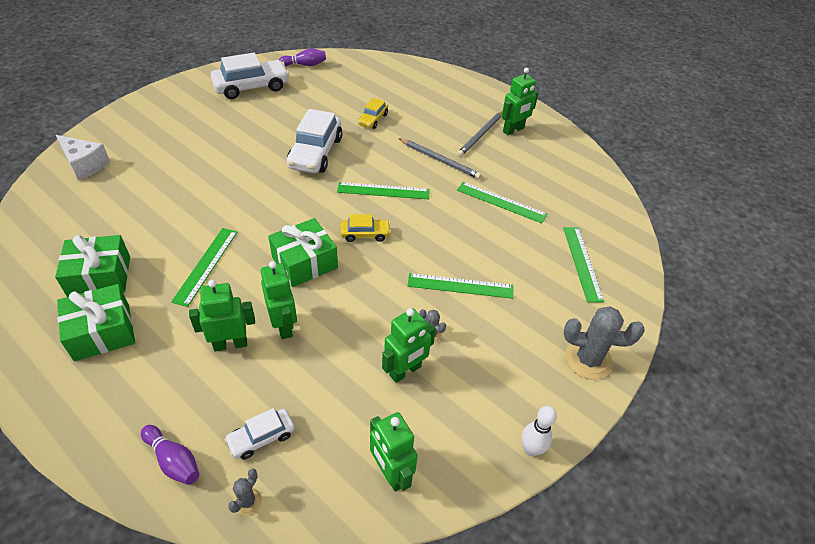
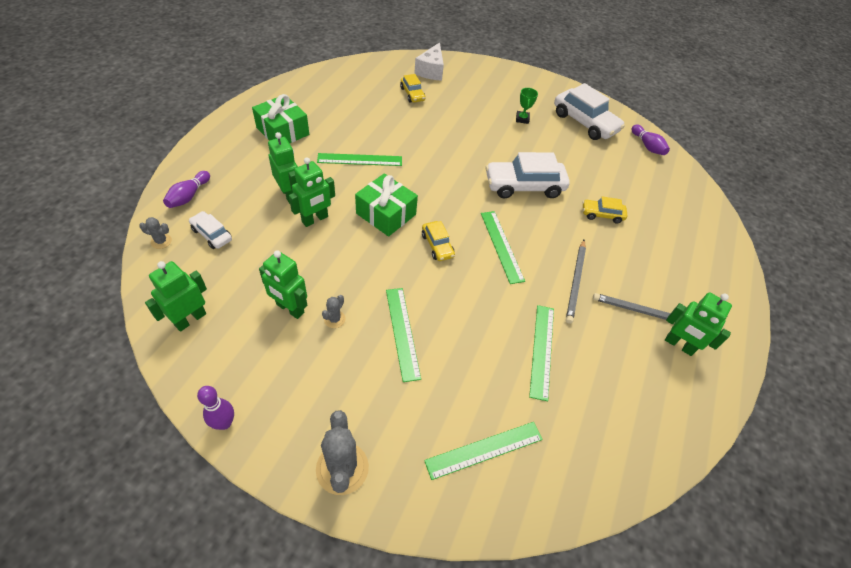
camera: 70 degrees right, 5 degrees up
(100, 277) = (329, 114): green gift -> none
(117, 192) = (412, 94): none -> yellow car
(220, 123) = (522, 119): none -> green trophy
(531, 449) = (224, 423): white bowling pin -> purple bowling pin

